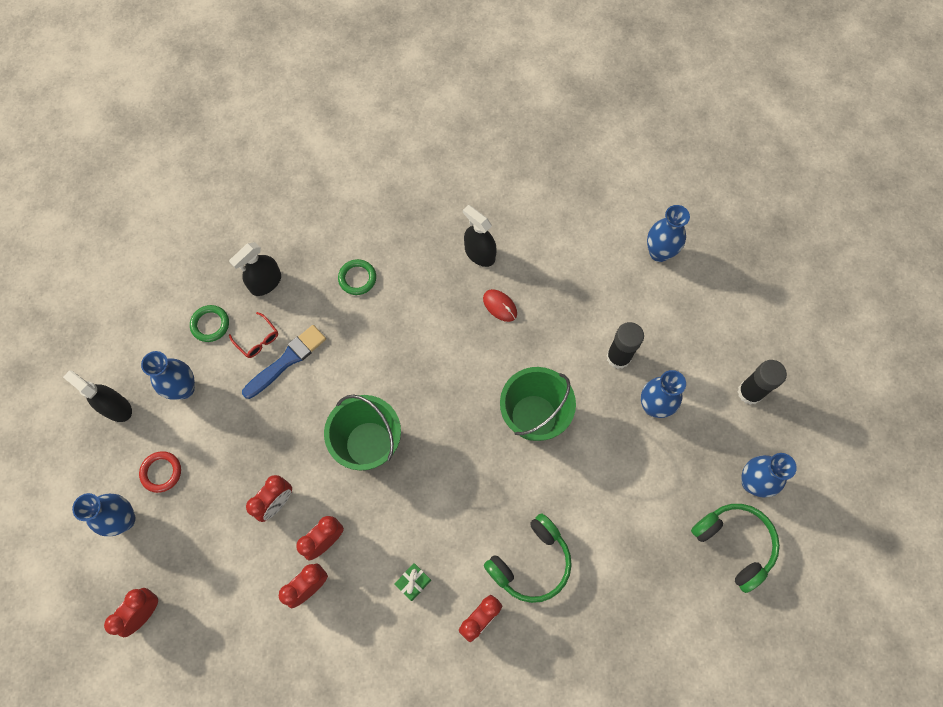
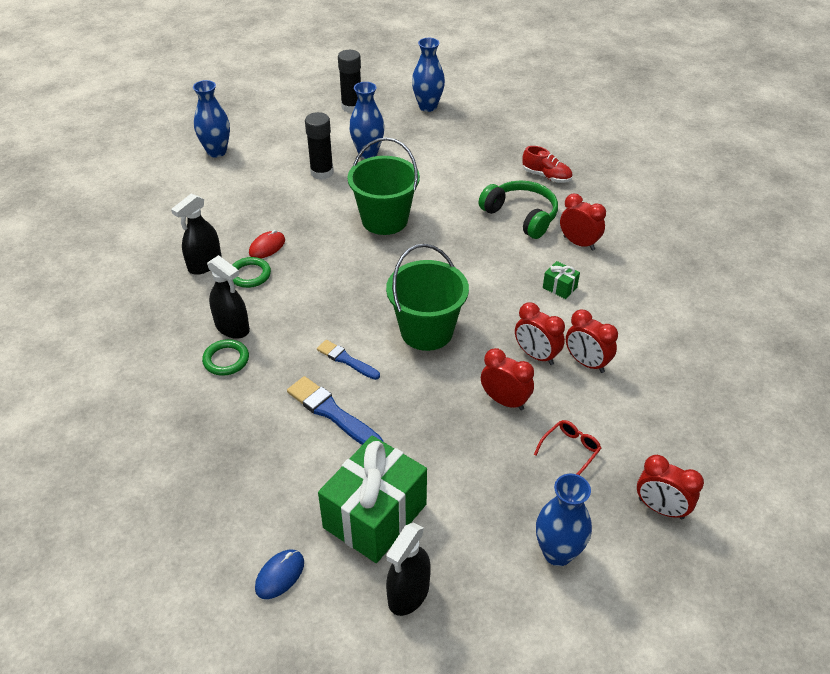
camera: 95 degrees left, 25 degrees down
(150, 323) = (280, 575): none -> blue mouse
(161, 472) = (489, 521): red ring -> none
(184, 388) = (375, 516): blue vase -> green gift
(210, 324) = (283, 500): green ring -> green ring (250, 275)
(257, 339) = (305, 446): red glasses -> red glasses (570, 450)
(266, 282) = (225, 448): black spray bottle -> black spray bottle (232, 327)
(343, 373) = (346, 360): none -> blue brush
(603, 606) = (546, 176): none -> red shoe
(735, 544) = (478, 115): green headphones -> none

